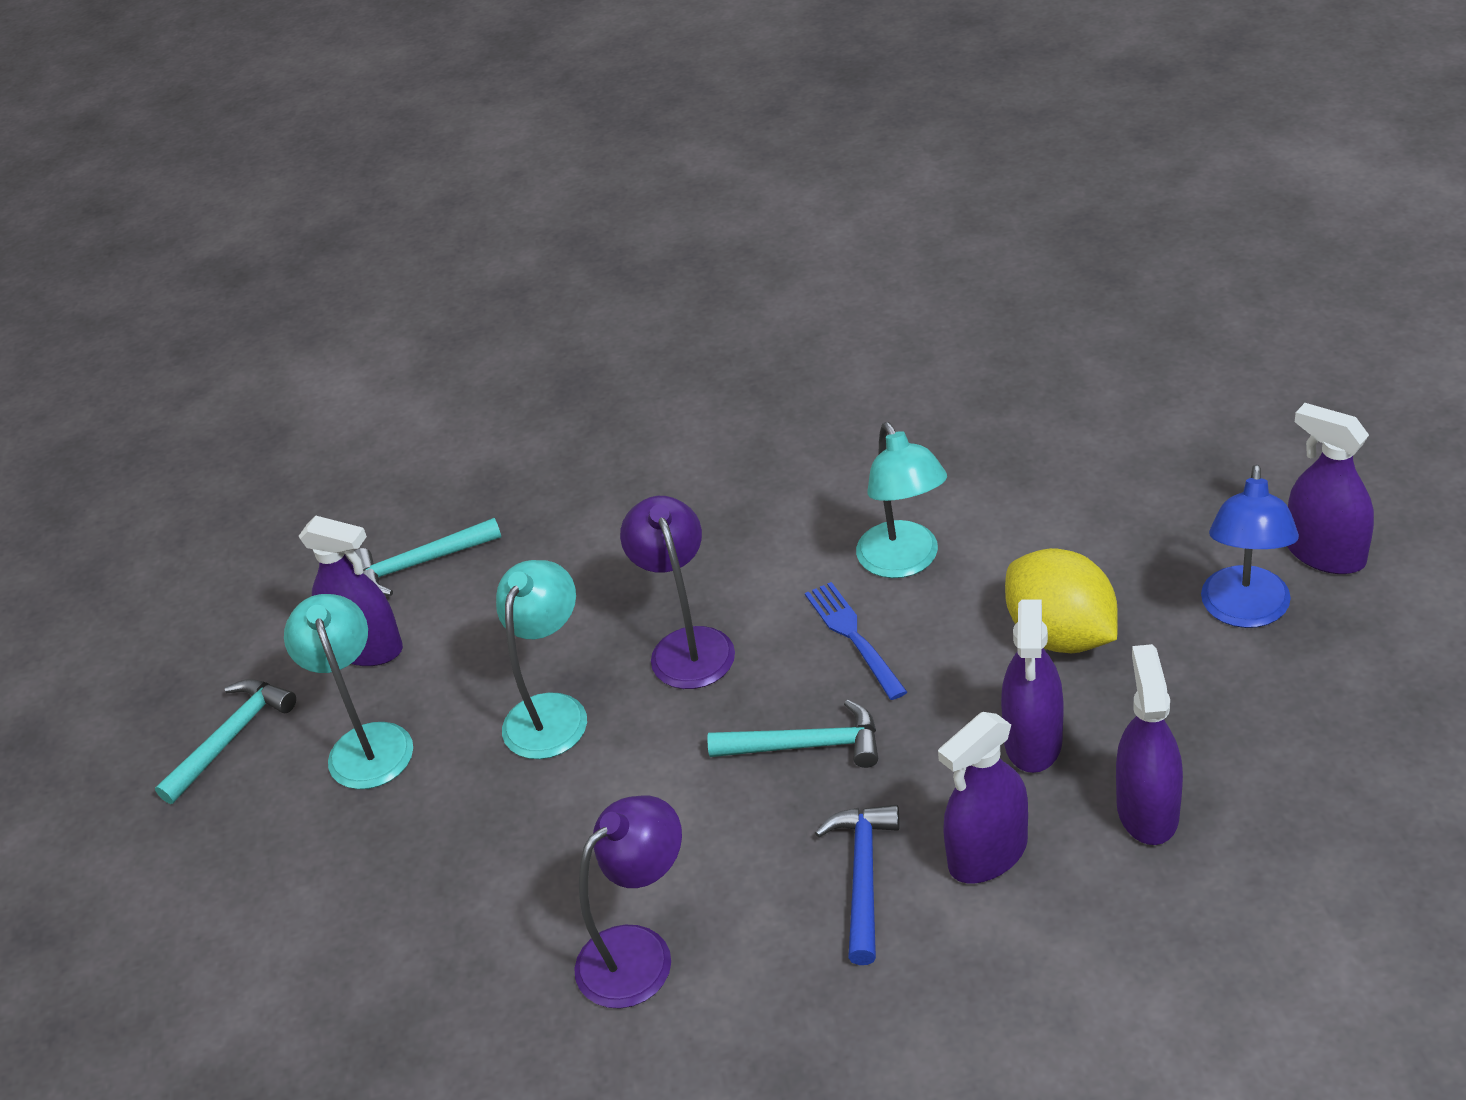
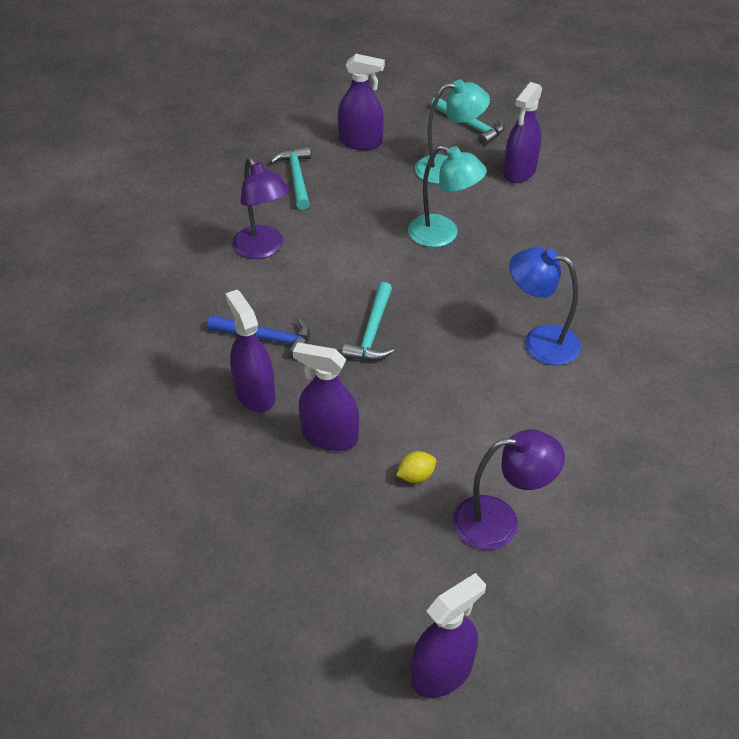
camera: 95 degrees right, 5 degrees up
(419, 564) = (585, 194): turquoise hammer -> turquoise hammer (296, 178)
(688, 645) = (475, 294): purple lamp -> purple lamp (500, 522)
(853, 637) = (454, 370): blue fork -> none
(904, 562) = (516, 409): turquoise lamp -> none
(1061, 635) = (416, 476): yellow lemon -> yellow lemon, size x0.43
(1147, 811) = (249, 477): purple spray bottle -> purple spray bottle (360, 142)
(1245, 612) = (398, 592): blue lamp -> blue lamp (540, 341)

